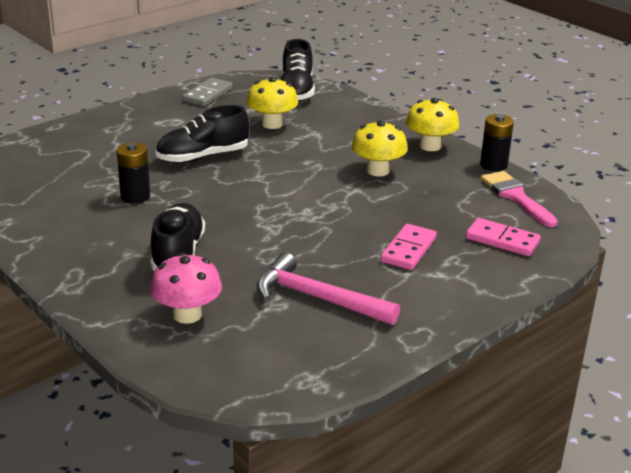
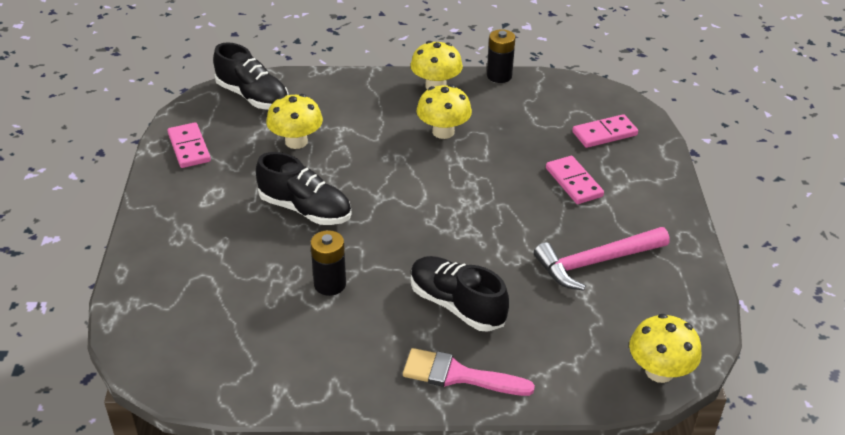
camera: 50 degrees left, 10 degrees up
(187, 314) = (554, 344): pink mushroom -> none
(203, 157) = (305, 209): black shoe -> black shoe turned 75 degrees counterclockwise
(207, 94) = (189, 148): grey domino -> pink domino
(218, 381) = (659, 371): none -> yellow mushroom
(515, 197) = (554, 93): pink brush -> pink brush (458, 375)

